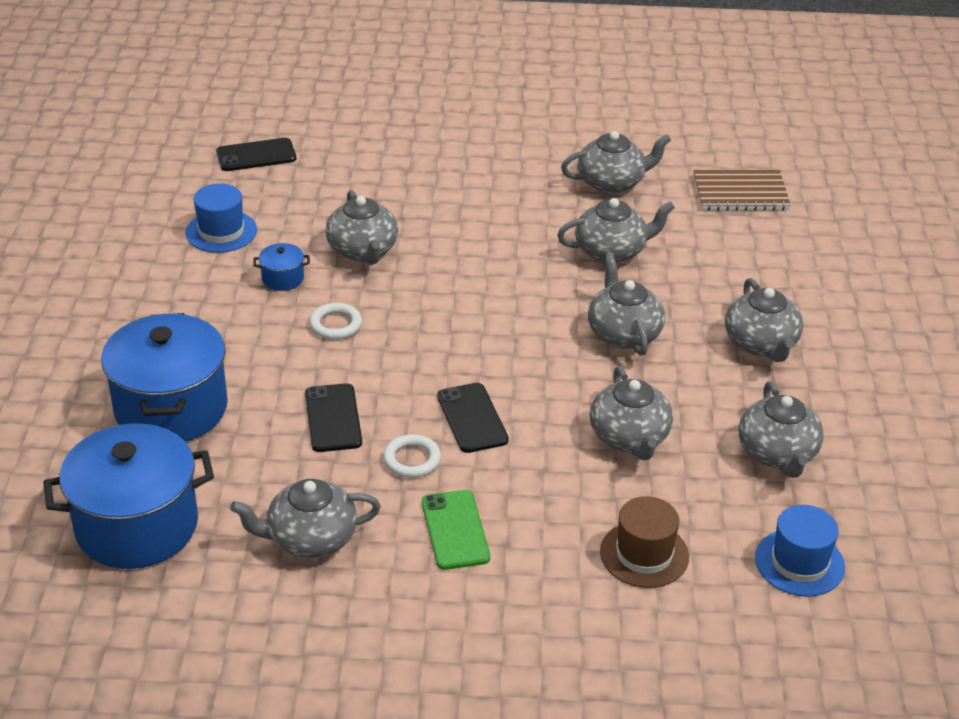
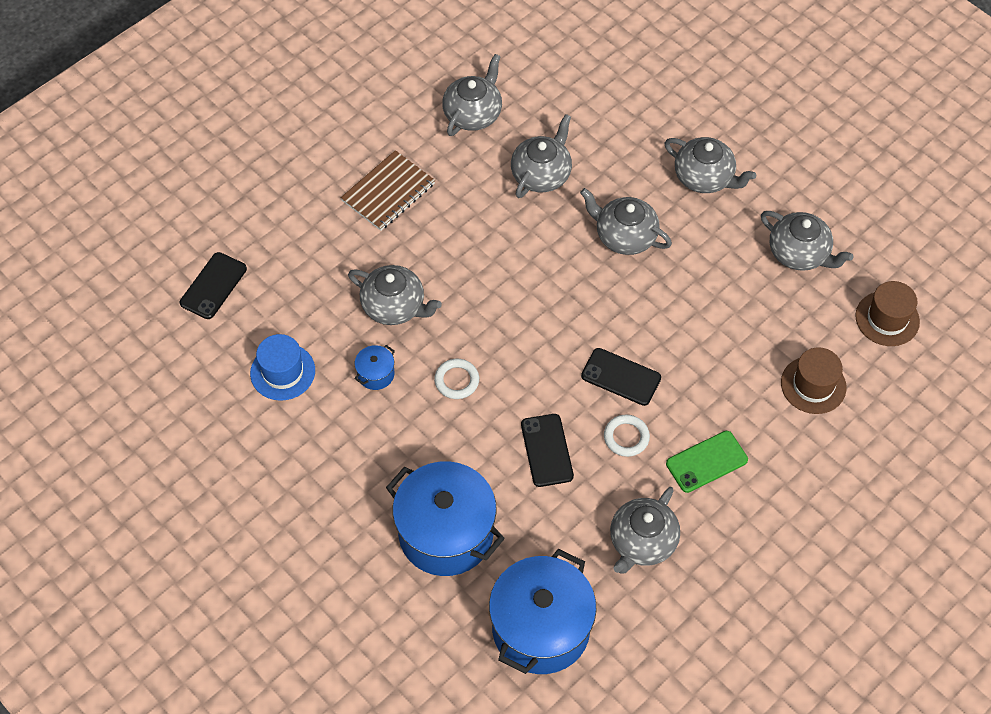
camera: 45 degrees left, 20 degrees up
(333, 418) = (547, 450): black phone -> black phone turned 45 degrees clockwise
(455, 530) = (706, 462): green phone -> green phone turned 60 degrees counterclockwise
(629, 437) = (716, 312): grey teapot -> none
(740, 193) = (558, 59): brown notebook -> brown notebook (388, 192)
(799, 562) = (887, 319): blue hat -> brown hat

